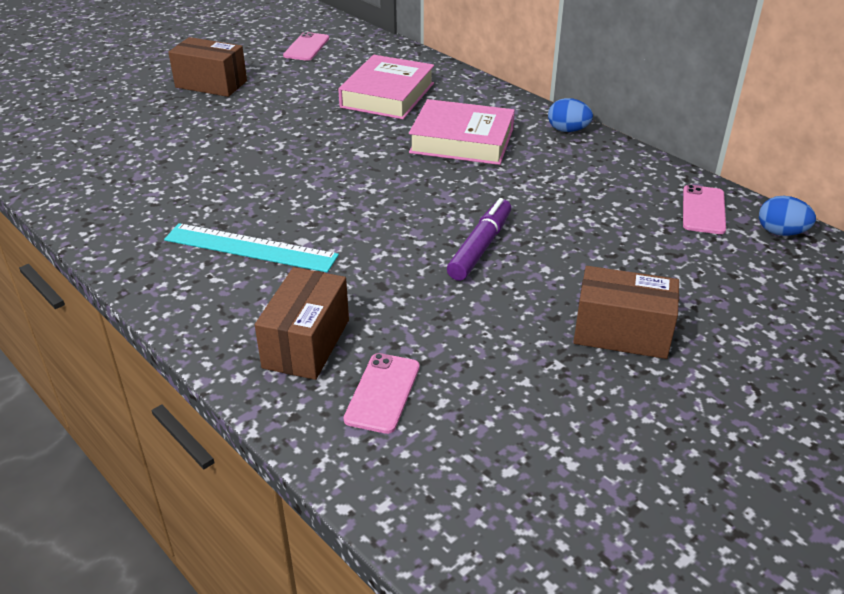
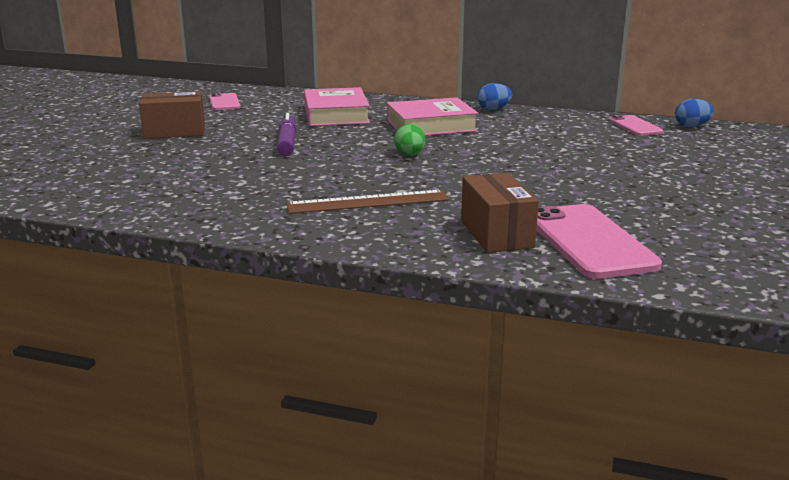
camera: 30 degrees left, 15 degrees down
(250, 248) = (368, 202): turquoise ruler -> brown ruler
(378, 185) = (409, 155): none -> green egg
(383, 393) = (589, 241): pink phone -> pink phone, size x1.83
(480, 247) = (532, 167): purple marker -> purple marker (287, 143)
(621, 333) = (681, 182): brown box -> none

